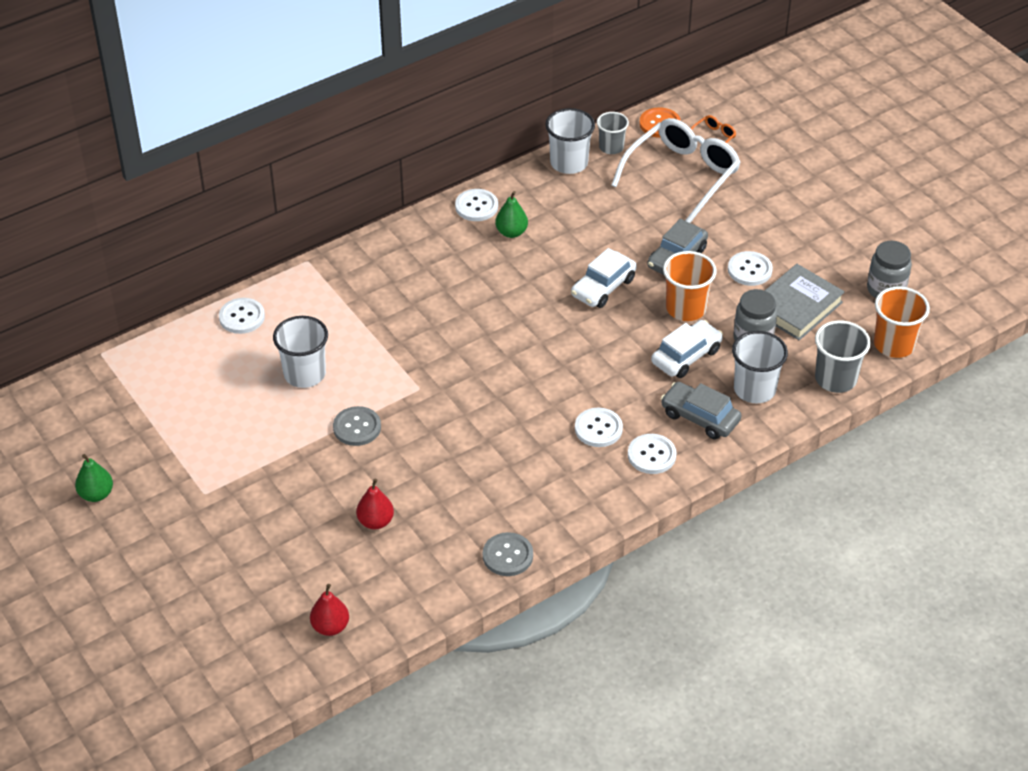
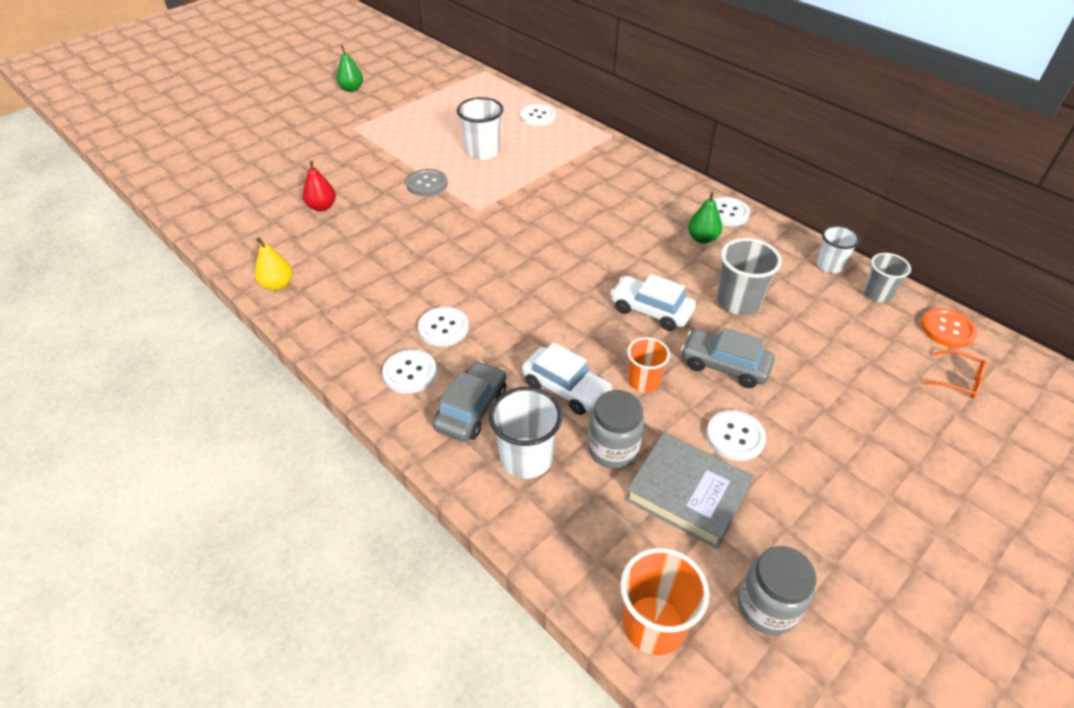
camera: 80 degrees right, 0 degrees up
(330, 627) = (213, 200): red pear -> none
(507, 555) = (277, 285): grey button -> yellow pear
(569, 163) = (829, 265): white cup -> white cup, size x0.66
(682, 175) = (870, 357): white glasses -> none
(686, 308) = (643, 381): orange cup -> orange cup, size x0.66
(835, 379) = (564, 549): grey cup -> grey cup (738, 302)

